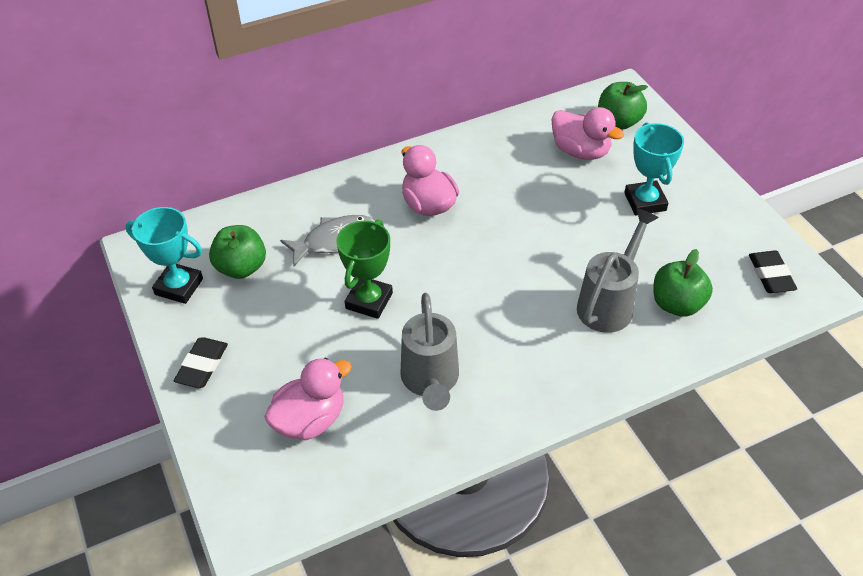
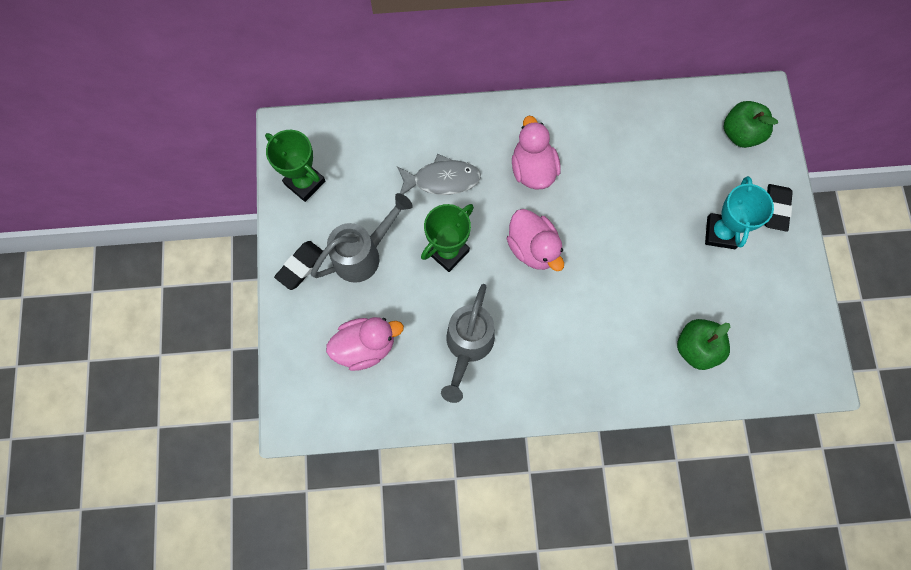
camera: 20 degrees right, 25 degrees up
(179, 286) = (305, 182): turquoise trophy -> green trophy
(241, 267) = (358, 181): green apple -> none
(580, 151) = (690, 156): pink duck -> pink duck (533, 248)
(609, 303) = (641, 326): grey watering can -> grey watering can (363, 254)
(770, 275) = (791, 349): black eraser -> black eraser (775, 209)

